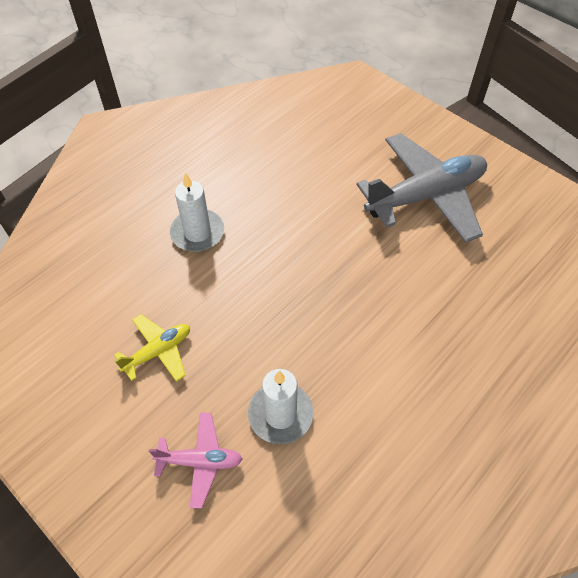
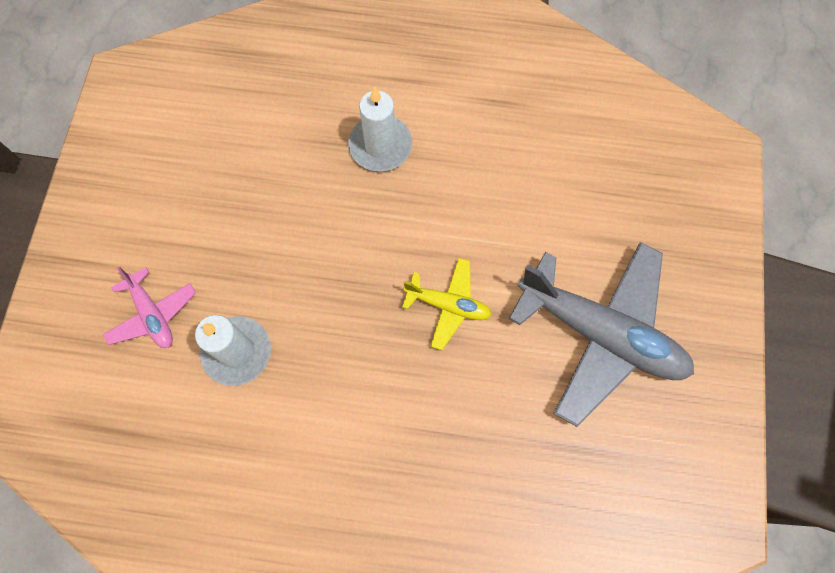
camera: 55 degrees right, 15 degrees up
(158, 351) = (231, 206): yellow plane -> yellow plane (448, 305)

